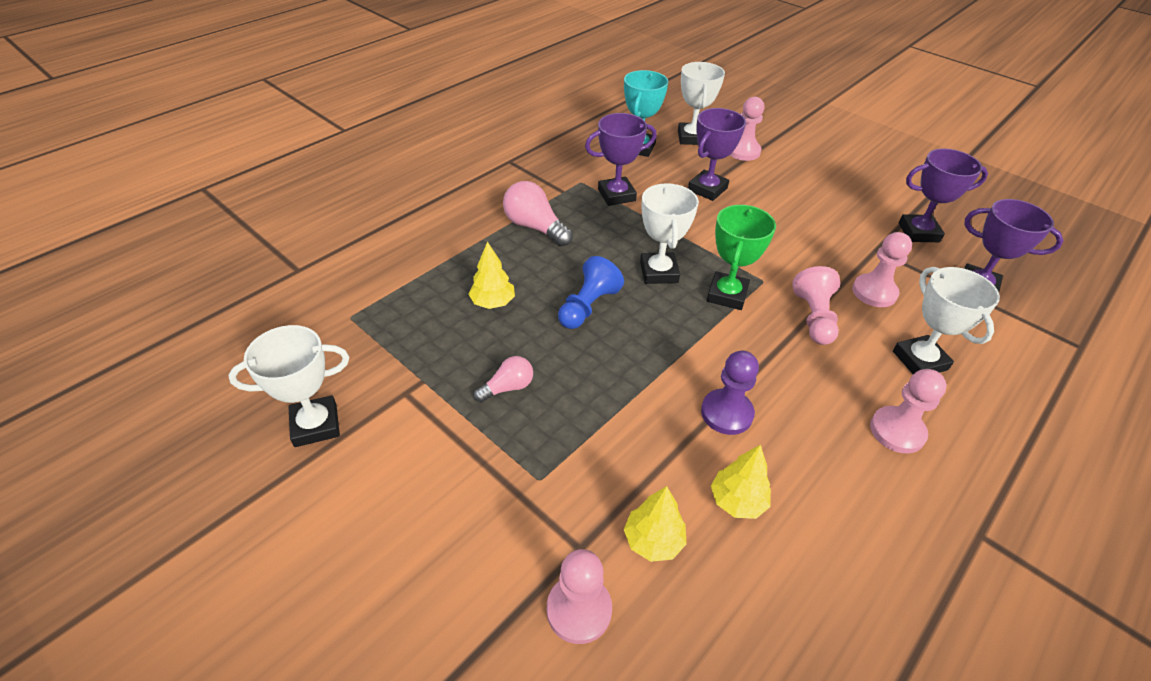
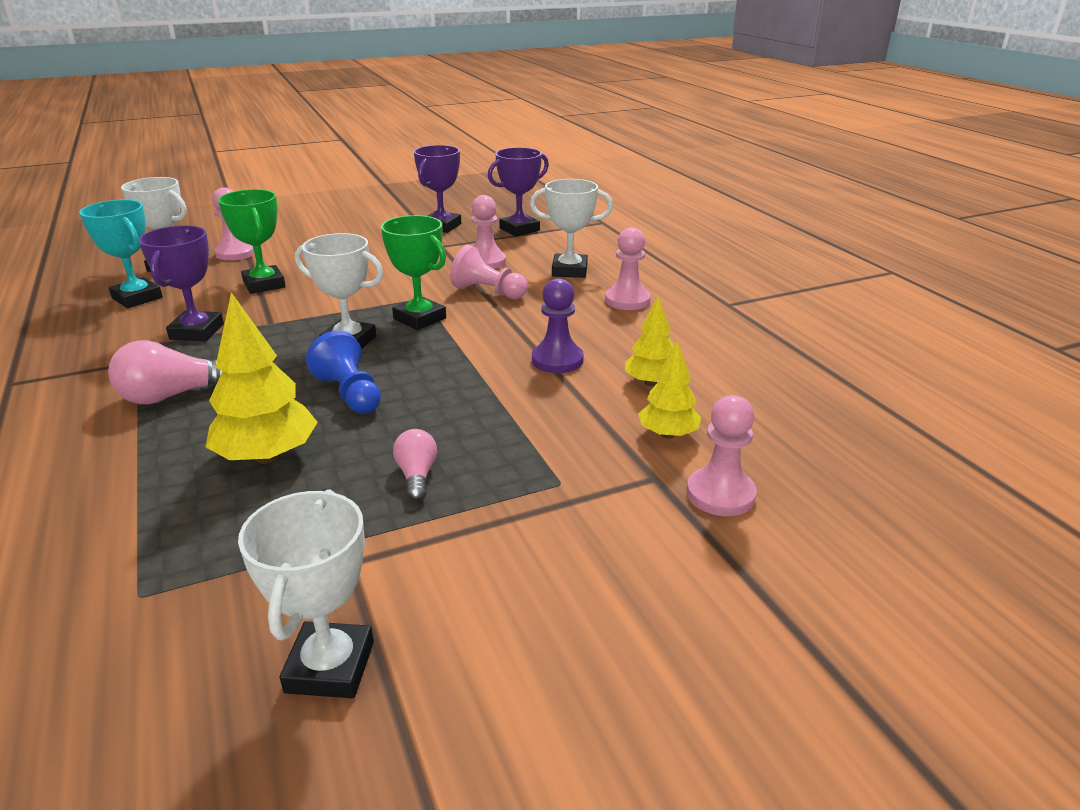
camera: 65 degrees left, 15 degrees down
(493, 303) = (267, 456): yellow tree -> yellow tree, size x1.62
(707, 189) = (264, 284): purple trophy -> green trophy

